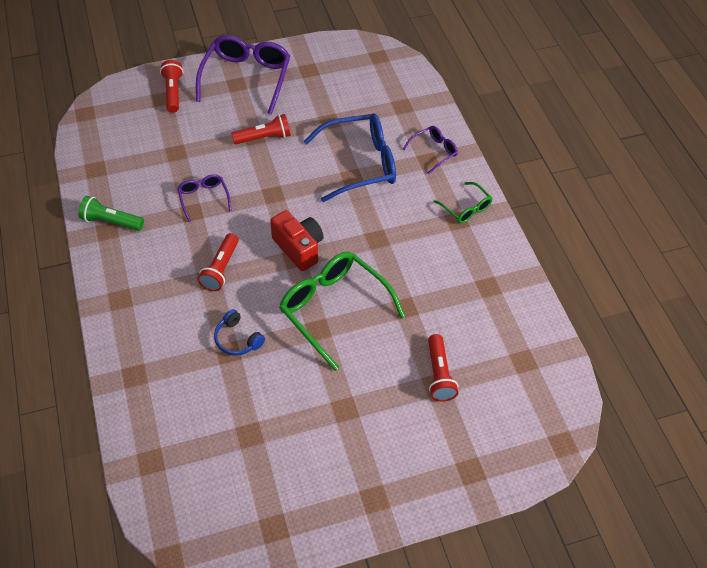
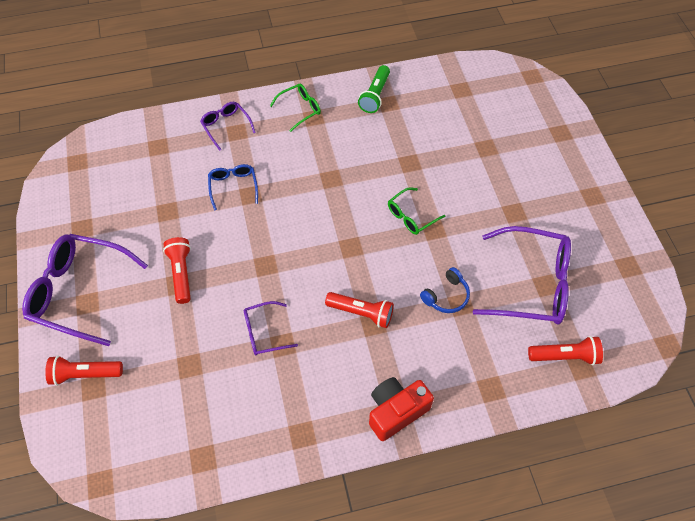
camera: 85 degrees left, 5 degrees up
(111, 221) = (288, 431): green flashlight -> green flashlight (375, 95)
(251, 420) = (531, 284): none -> purple glasses
(299, 248) = (338, 243): red camera -> red camera (396, 411)
(334, 309) = (411, 216): green glasses -> green glasses, size x0.51
(360, 164) = (233, 187): blue glasses -> blue glasses, size x0.51
(439, 374) = (477, 145): red flashlight -> red flashlight (565, 356)

